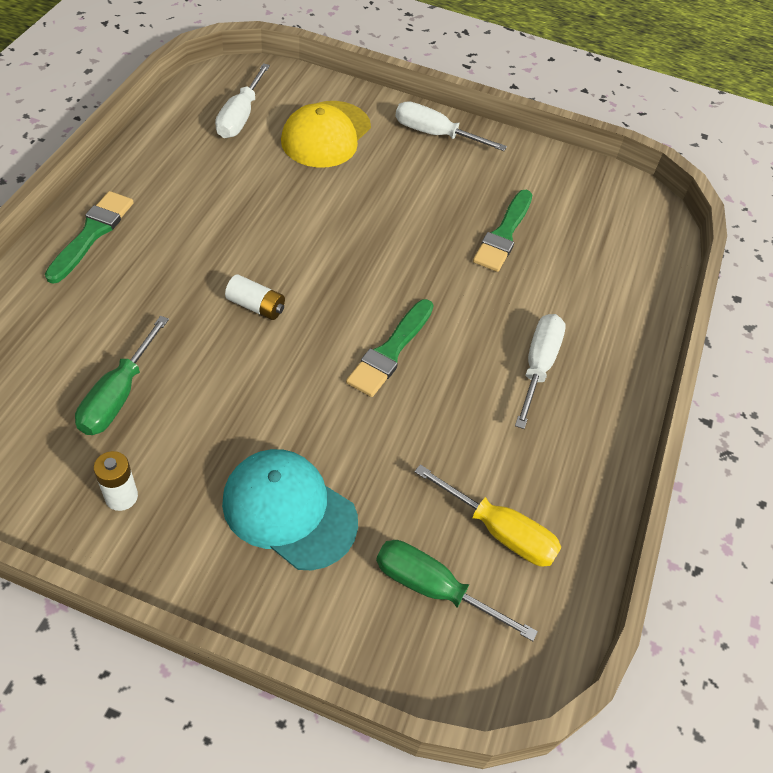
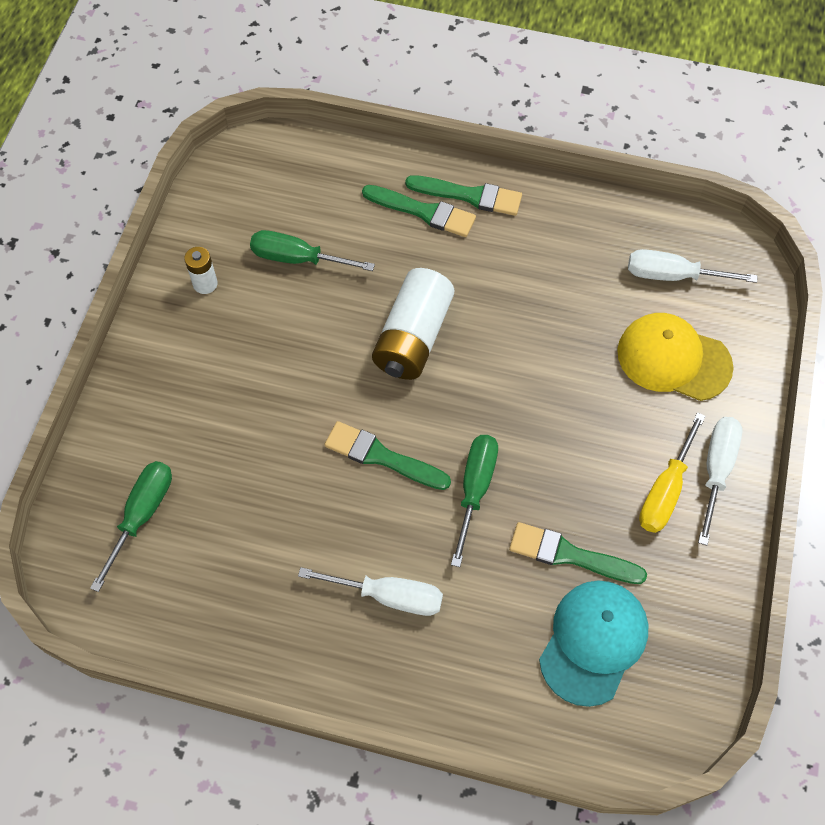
camera: 90 degrees right, 10 degrees up
(97, 273) = (423, 212): none -> green brush
(256, 306) = (413, 337): white battery -> white battery, size x2.02
(289, 510) = (204, 399): turquoise cap -> turquoise cap (593, 642)
(435, 286) = (475, 490): none -> green screwdriver
(499, 531) = (199, 565): yellow screwdriver -> yellow screwdriver (665, 490)

